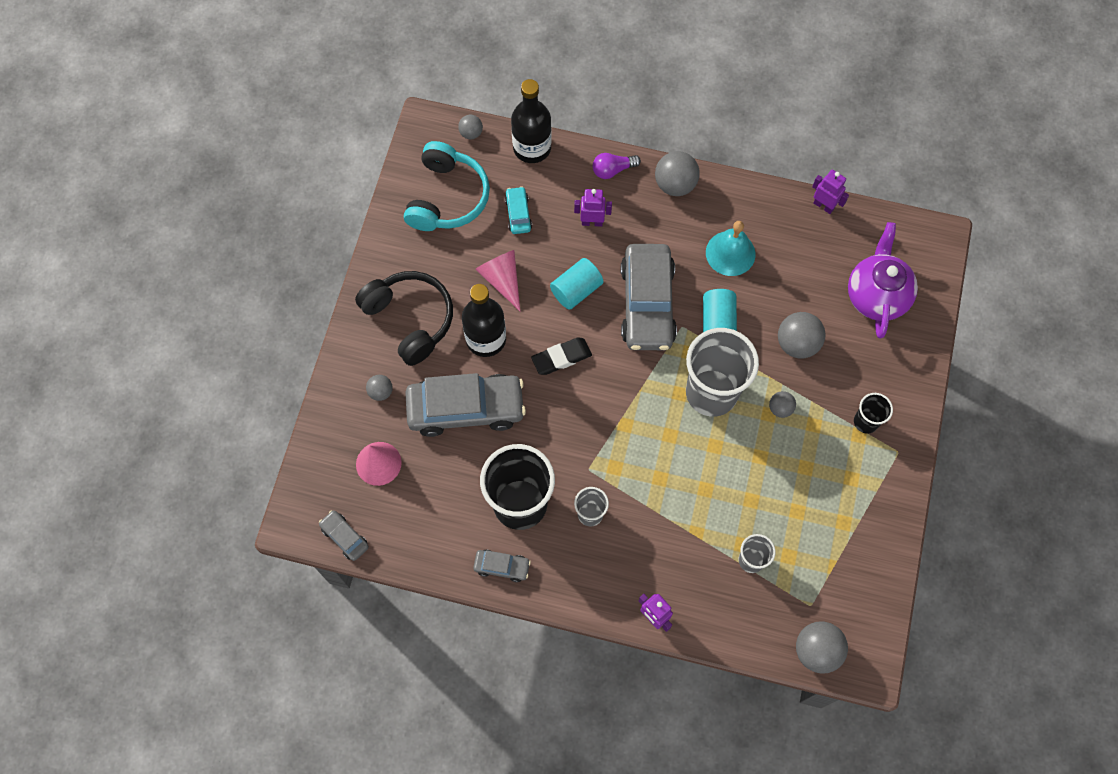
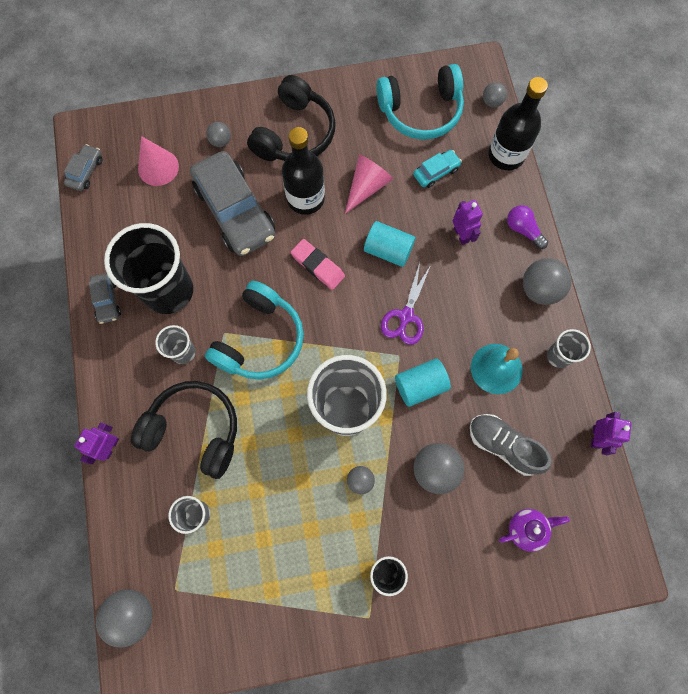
camera: 65 degrees right, 5 degrees up
(561, 358) = (318, 266): black eraser -> pink eraser
(610, 439) = (260, 339): none -> turquoise headphones
(647, 304) = (406, 316): grey car -> purple scissors
(672, 533) = (194, 430): none -> black headphones
(742, 199) = (558, 356): none -> grey cup
(799, 280) = (503, 445): none -> grey shoe
(876, 295) = (526, 529): purple teapot -> purple teapot, size x0.55

